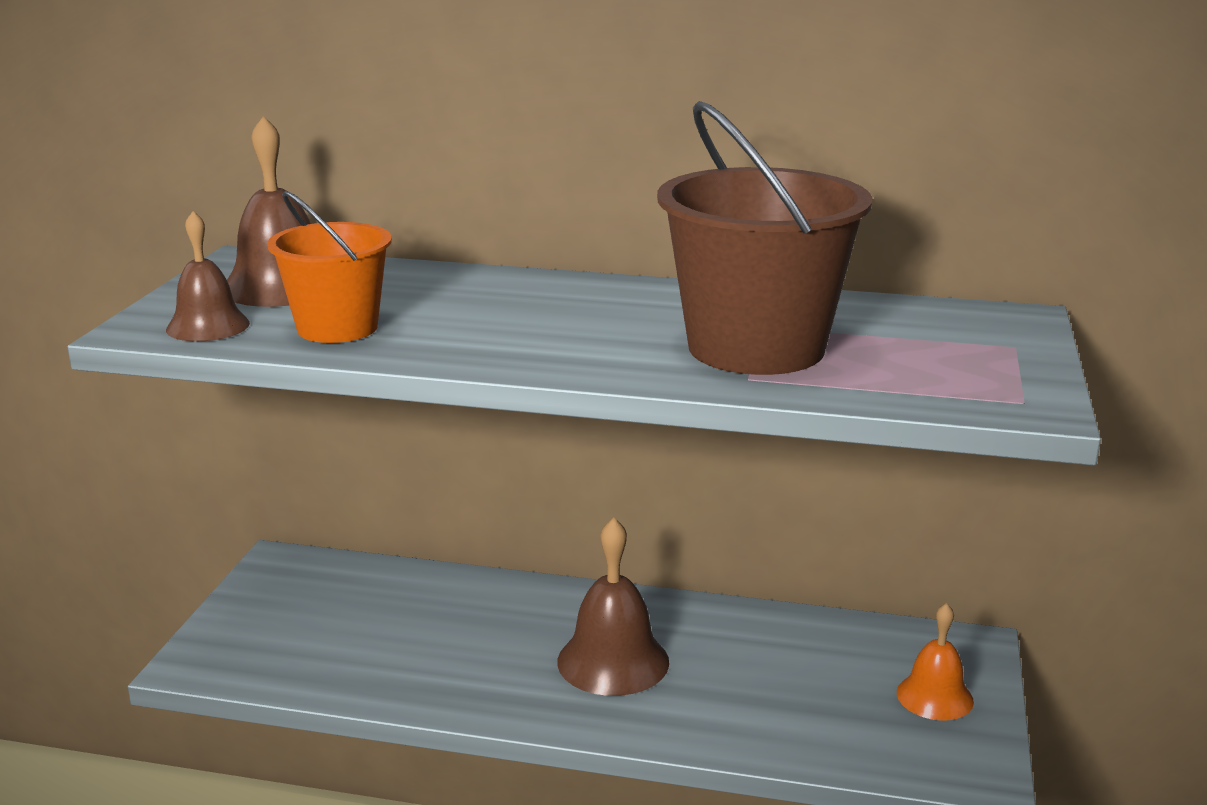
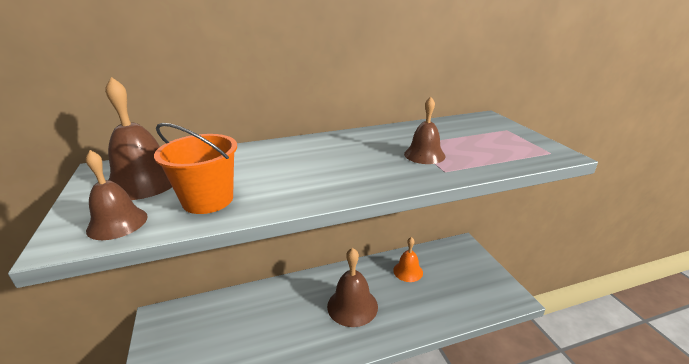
camera: 30 degrees left, 5 degrees up
(756, 348) = (424, 155): brown bucket -> brown bell
(934, 696) = (472, 271): orange bell -> orange bell (408, 271)

